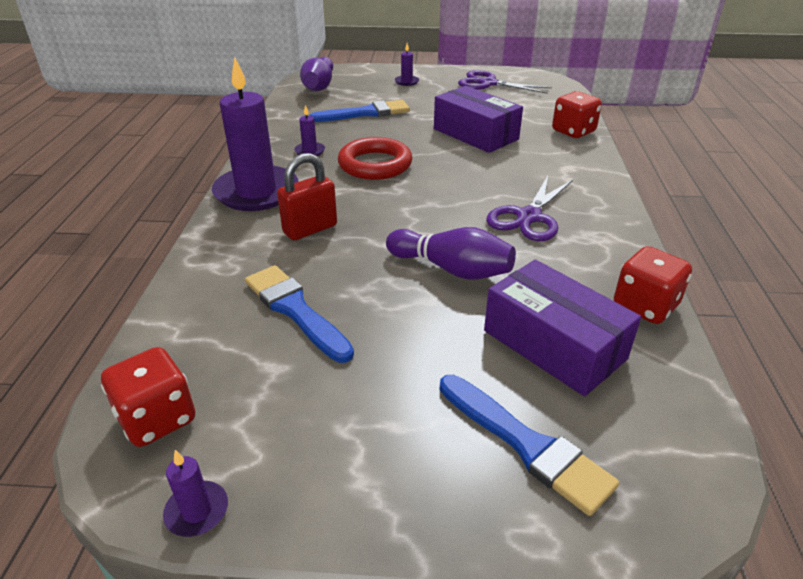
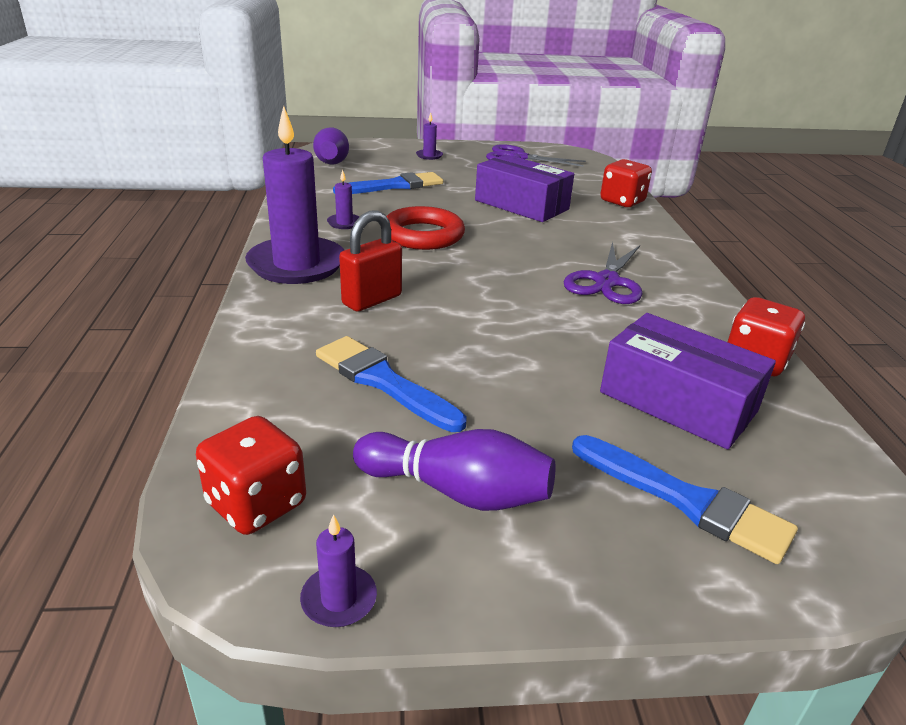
camera: 10 degrees left, 5 degrees down
(452, 269) = (544, 334): purple bowling pin -> purple bowling pin (457, 492)

